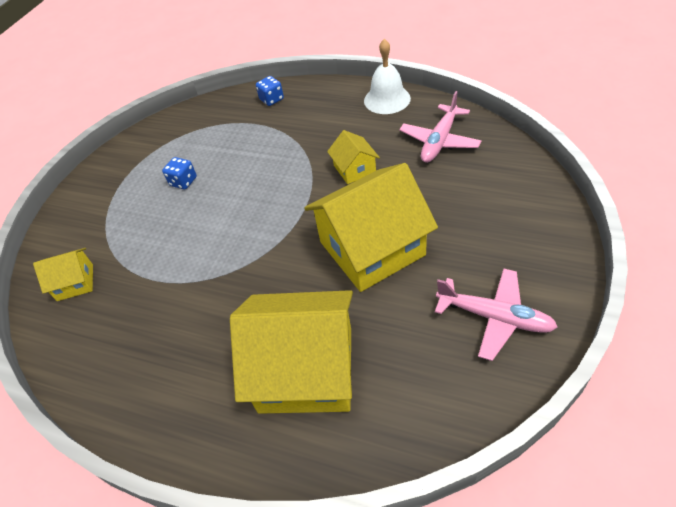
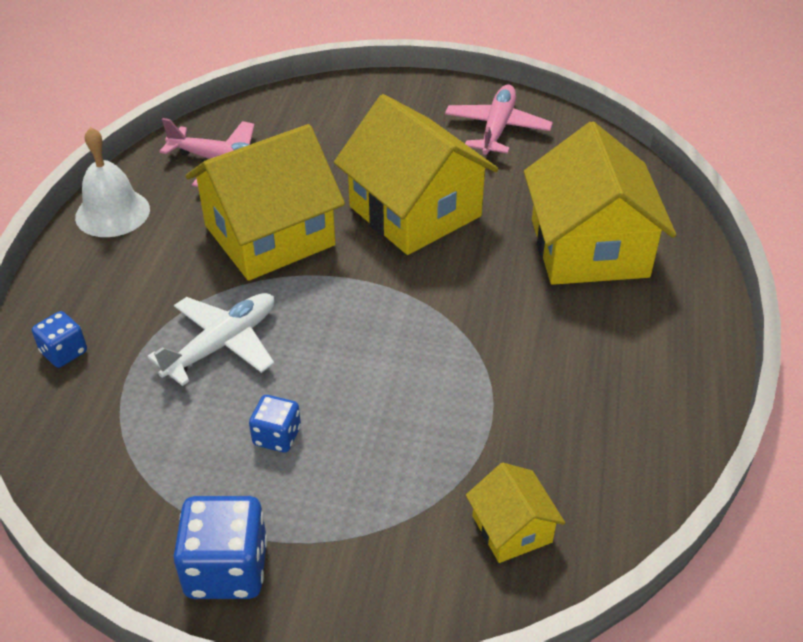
camera: 105 degrees left, 5 degrees down
(113, 169) = (227, 569): none -> blue dice
(259, 155) = (222, 344): none -> white plane
(354, 169) = (269, 235): yellow house -> yellow house, size x2.12

